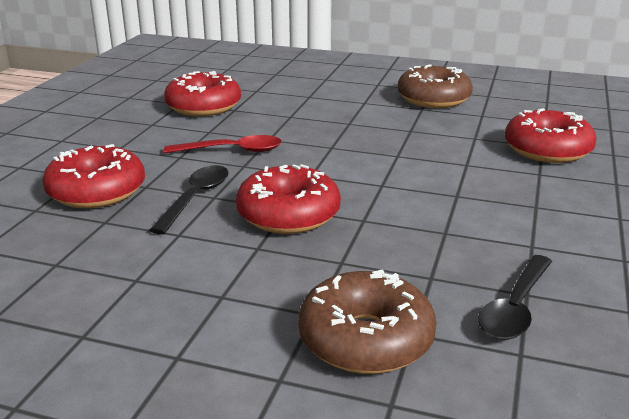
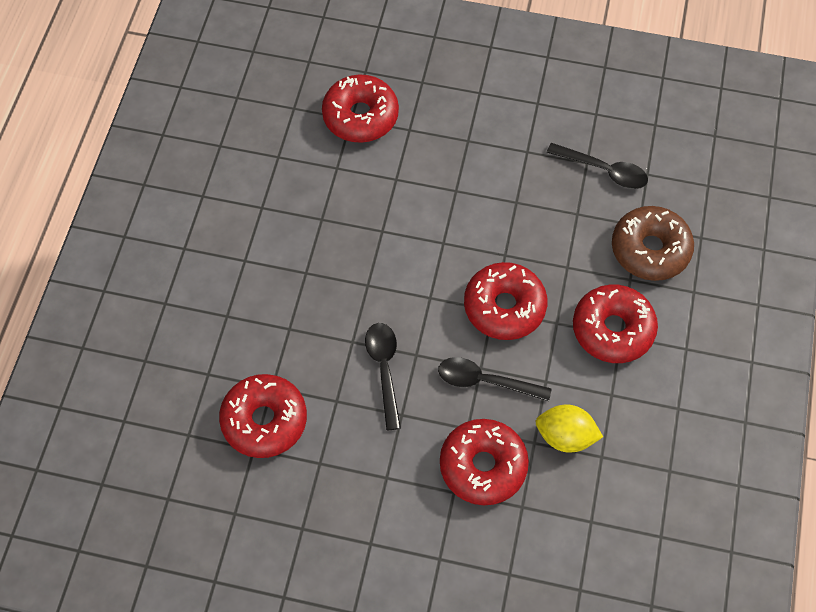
camera: 95 degrees left, 35 degrees up
(98, 241) = (565, 436): none -> yellow lemon
(232, 151) = (384, 369): red spoon -> black spoon
(233, 289) = (612, 329): none -> red donut
(433, 99) = (233, 195): brown donut -> none

